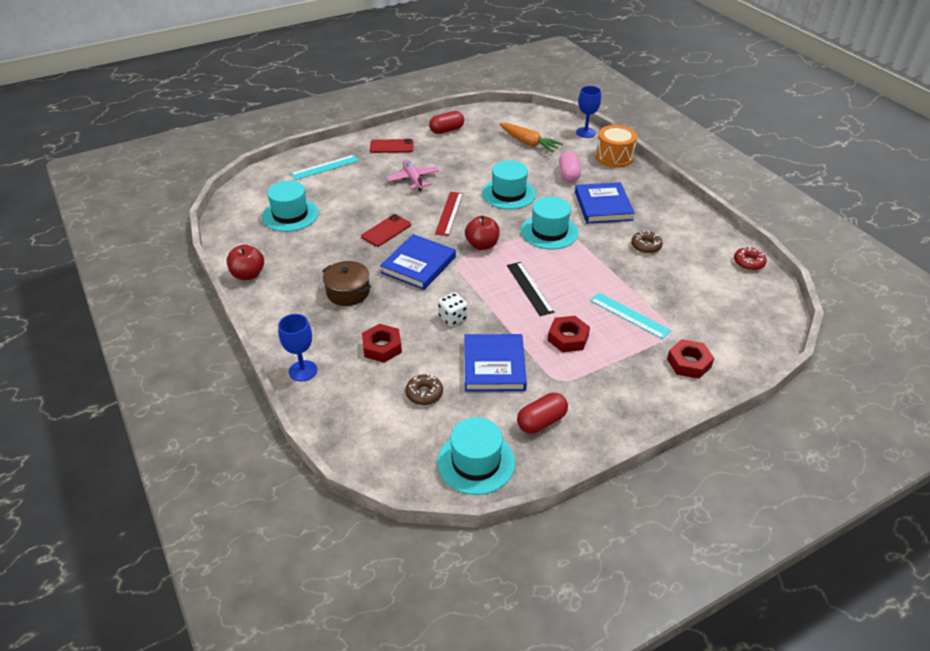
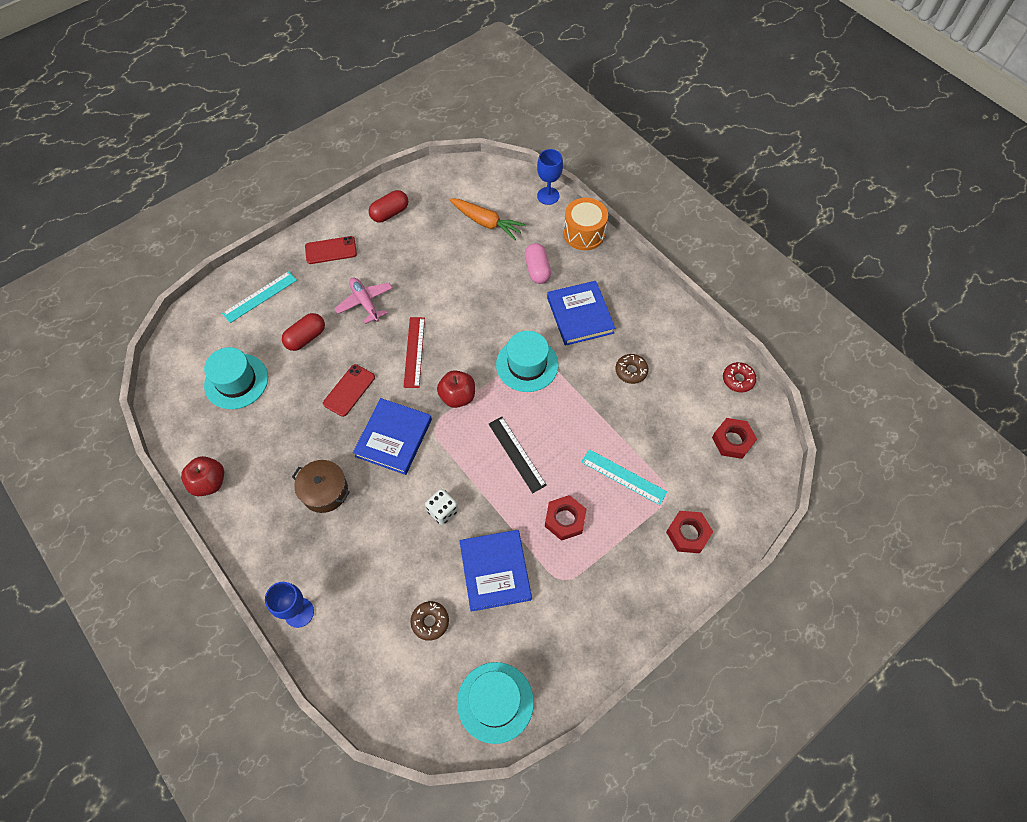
camera: 10 degrees left, 20 degrees up
(382, 347) = (375, 565): red nut -> red nut (732, 440)
(508, 194) = (475, 310): turquoise hat -> none
(541, 421) = (552, 638): red capsule -> red capsule (306, 338)

